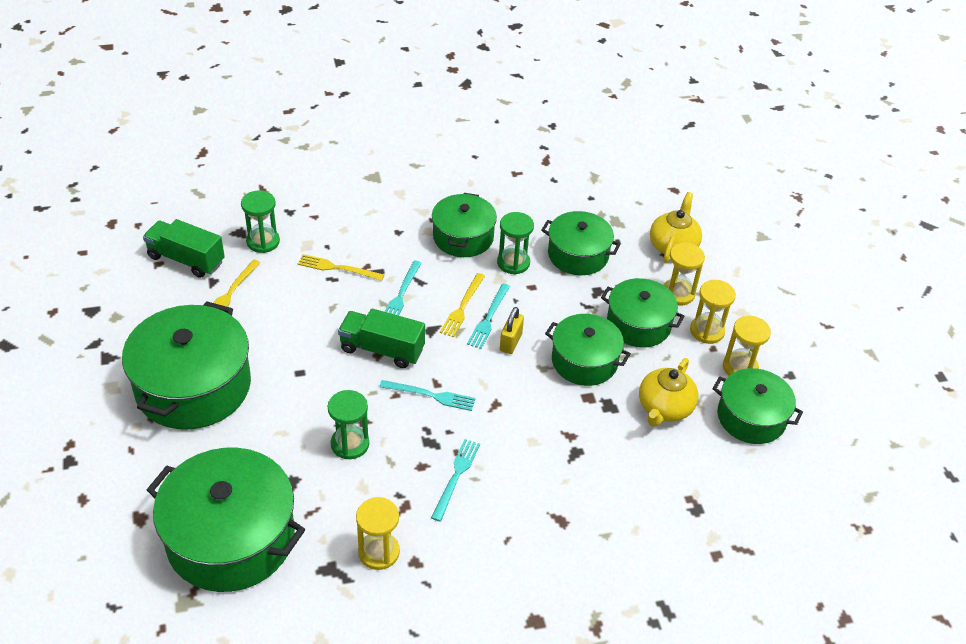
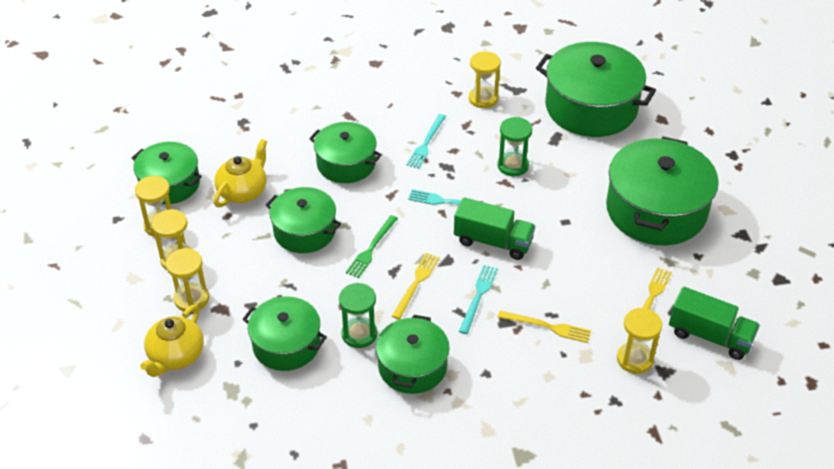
camera: 175 degrees left, 0 degrees up
(263, 241) = (634, 359): green hourglass -> yellow hourglass
(489, 318) = (390, 272): turquoise fork -> none
(510, 342) = (371, 248): yellow padlock -> green fork
(638, 324) = (243, 266): green pot -> green pot (346, 163)

